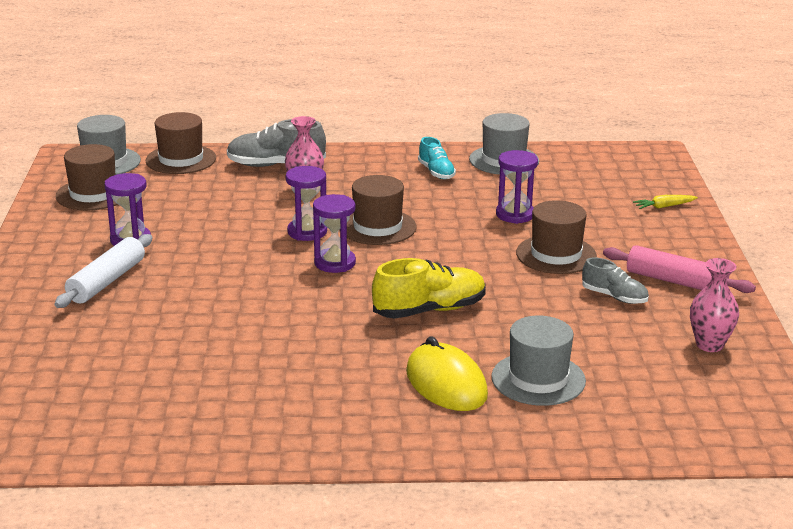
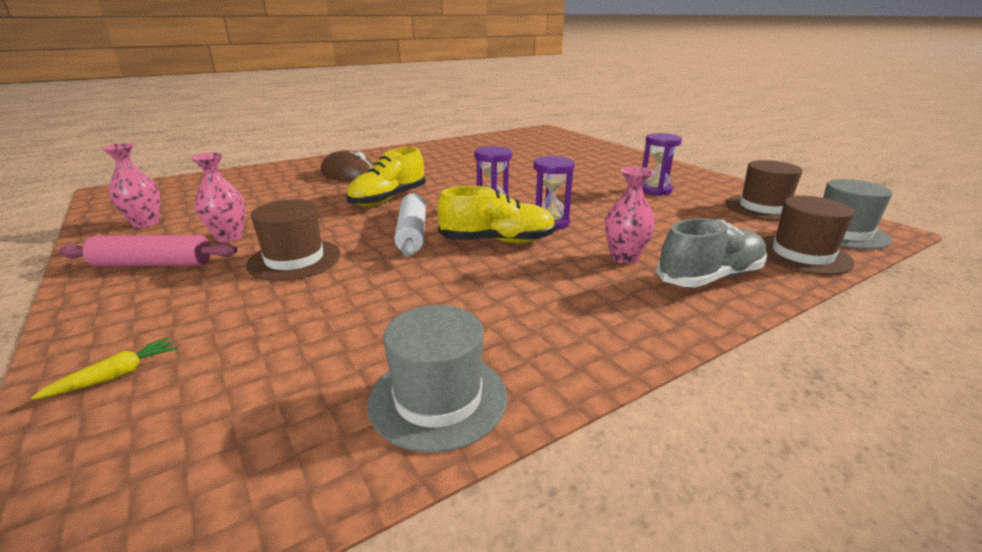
camera: 150 degrees right, 0 degrees up
(106, 281) = (612, 172): white rolling pin -> white rolling pin (412, 233)
(377, 227) = (497, 241): brown hat -> yellow shoe
(436, 172) = (519, 330): turquoise shoe -> none
(446, 384) = (349, 174): yellow mouse -> brown mouse
(515, 215) = (361, 293): purple hourglass -> none
(538, 379) = (291, 185): grey hat -> none
(614, 297) = (229, 237): grey shoe -> pink vase

